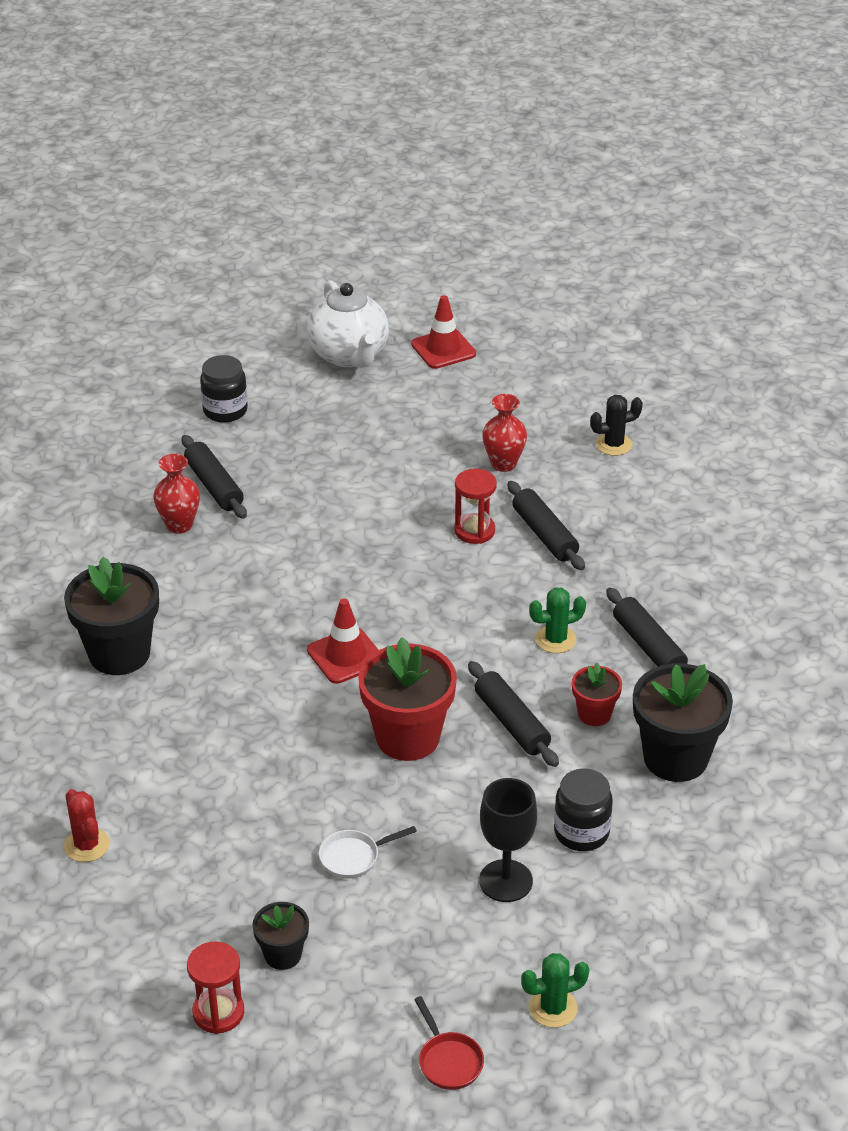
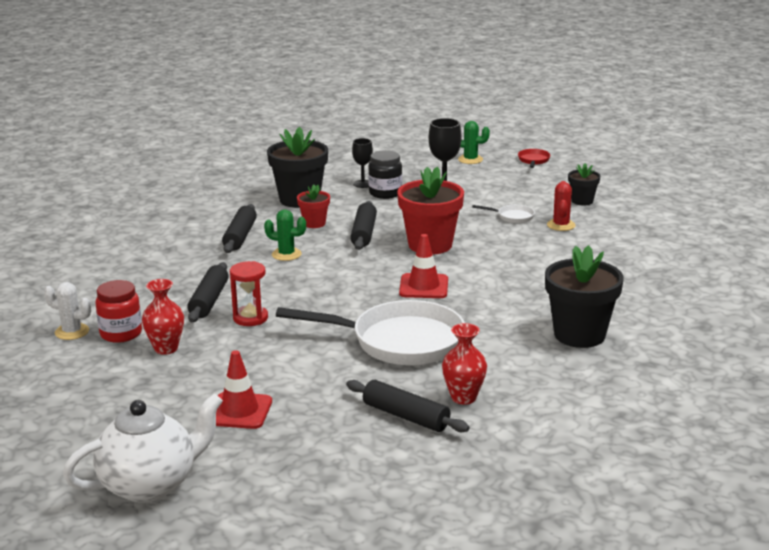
camera: 145 degrees left, 15 degrees down
(87, 845) = (664, 260): red cactus -> red cactus (561, 225)
(214, 486) = (406, 416): black rolling pin -> black rolling pin turned 60 degrees counterclockwise
(218, 1012) = (630, 195): red hourglass -> none
(225, 411) = (328, 477): black jar -> none
(297, 564) = (399, 342): none -> white pan
(349, 355) = (150, 484): white teapot -> white teapot turned 45 degrees clockwise
(443, 349) = (63, 454): red traffic cone -> red traffic cone (239, 411)
(567, 461) = (121, 333): none -> red jar
(613, 444) = (72, 332): black cactus -> white cactus
(638, 842) = (363, 184): none -> black goblet

